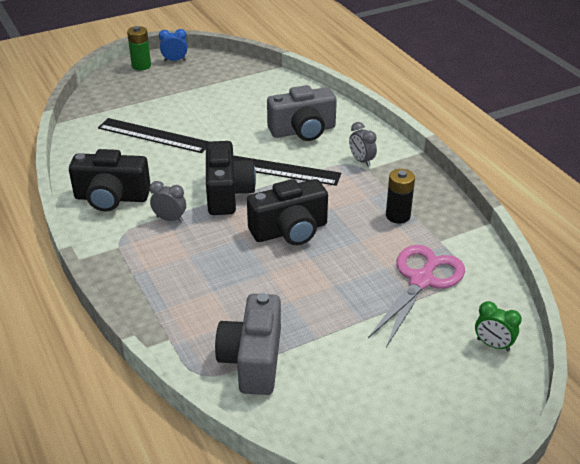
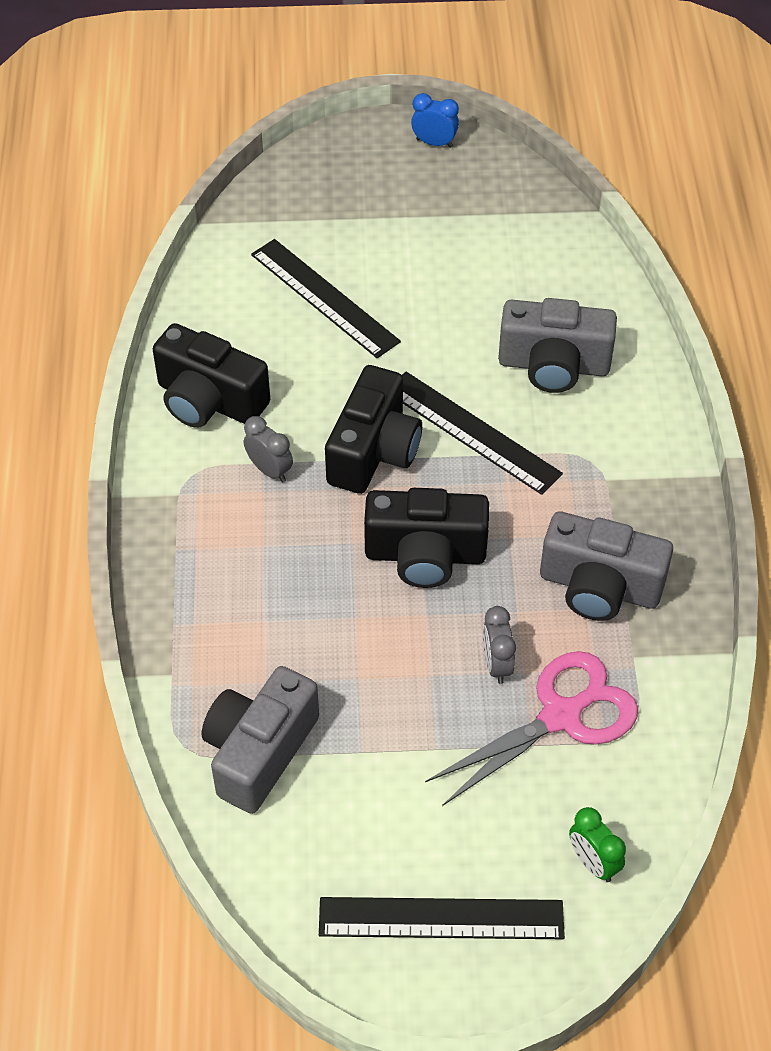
camera: 25 degrees right, 15 degrees up
(141, 66) = (376, 139): green battery -> none
(361, 161) = (609, 460): grey clock -> grey clock (497, 664)
(398, 216) = (599, 587): black battery -> grey camera
(427, 407) = (441, 918): none -> black ruler

